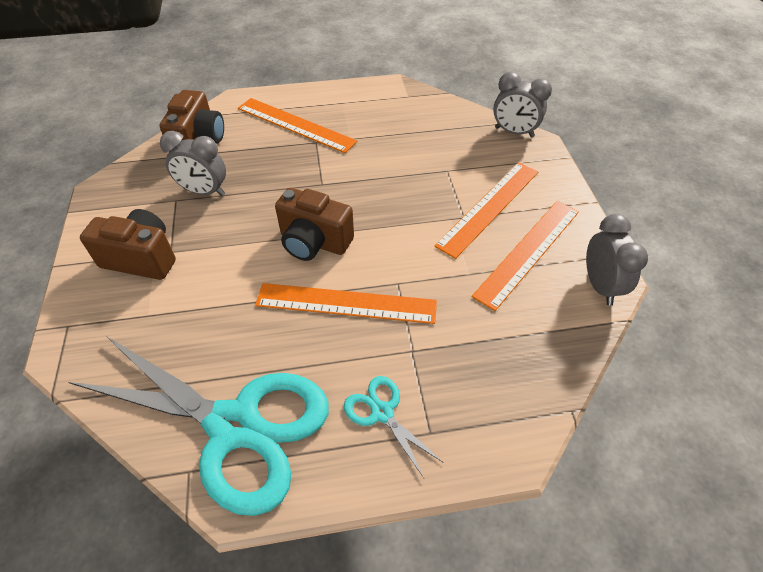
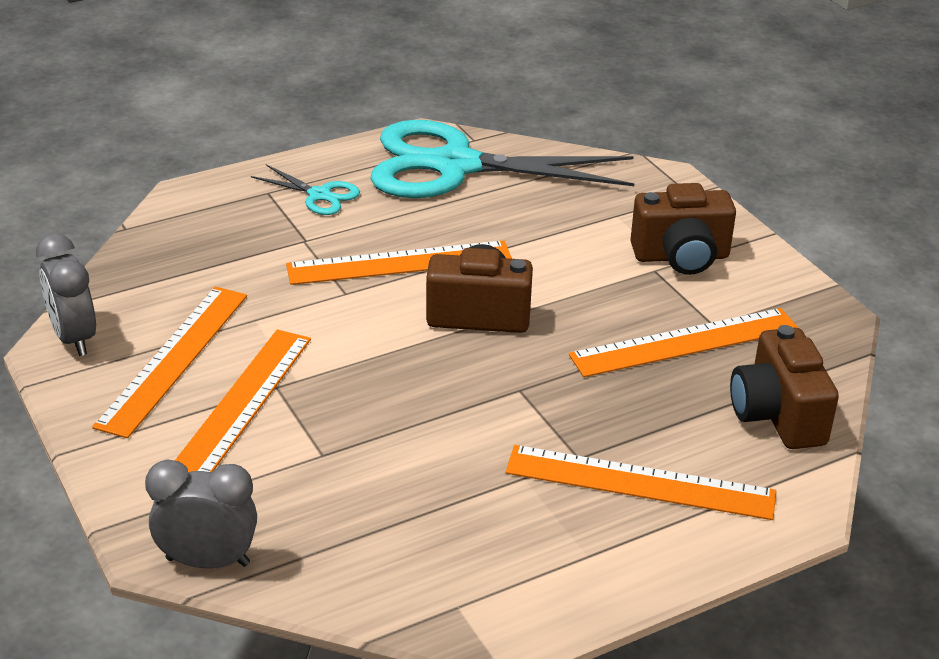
camera: 160 degrees right, 15 degrees down
(204, 191) = (685, 342): grey clock -> orange ruler

